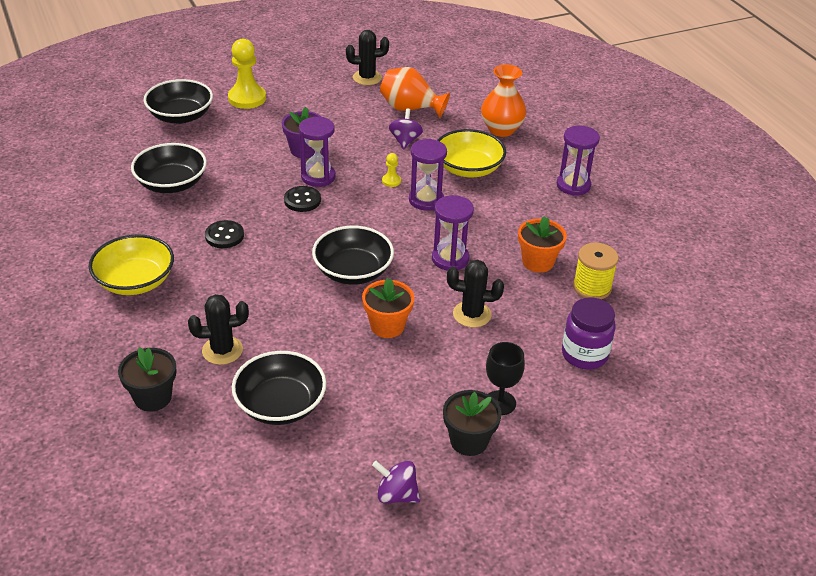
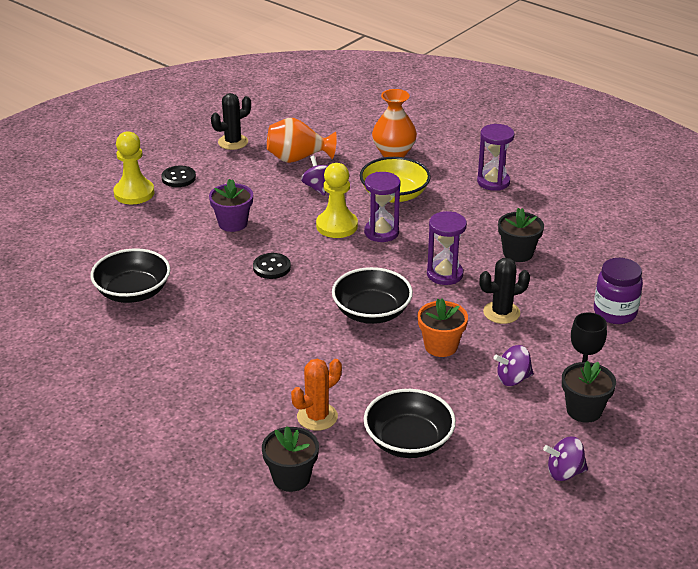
camera: 25 degrees left, 5 degrees down
(135, 281) = (180, 388): yellow bowl -> none
(181, 116) = (83, 228): black bowl -> none
(222, 350) = (317, 417): black cactus -> orange cactus
(224, 236) = (228, 321): black button -> black button (178, 178)
(318, 177) = (267, 243): purple hourglass -> none
(391, 181) = (337, 226): yellow pawn -> yellow pawn, size x2.17
(427, 383) = (513, 379): none -> purple spinning top
(538, 262) = (518, 253): orange flower pot -> black flower pot
(592, 287) = (576, 259): yellow spool -> none

